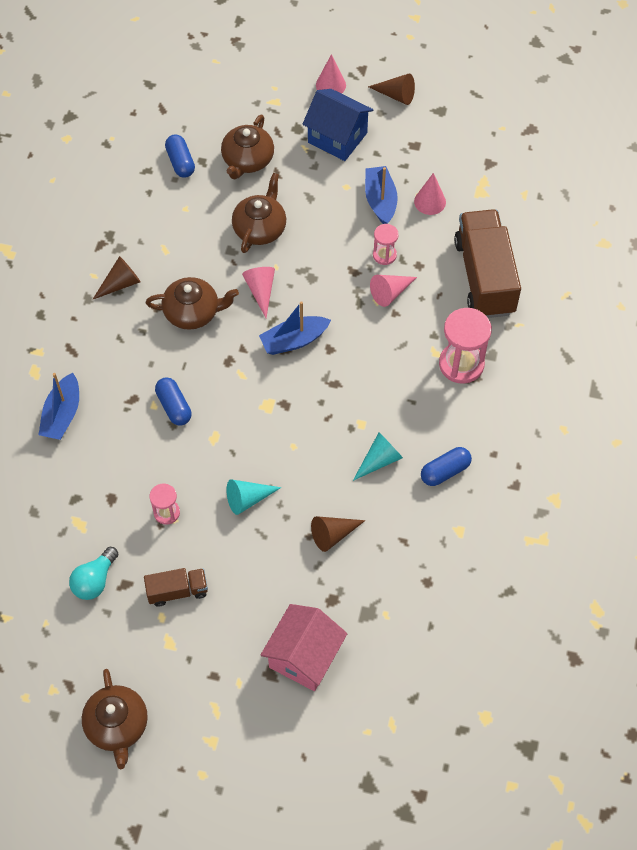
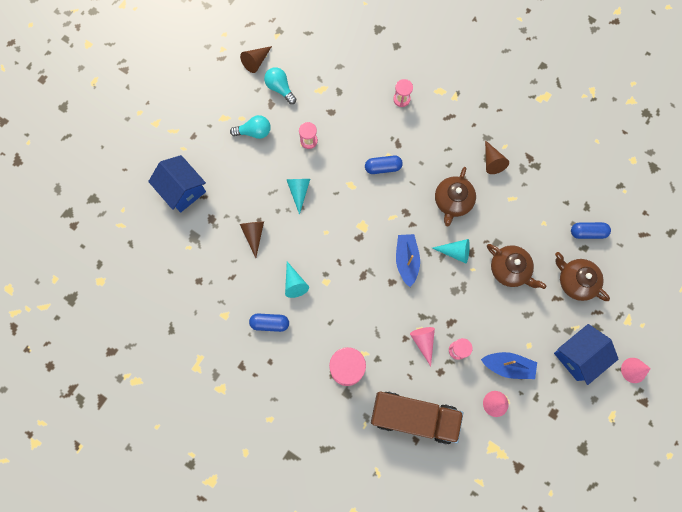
camera: 110 degrees right, 15 degrees up
(62, 415) = (401, 99): blue boat -> pink hourglass
(117, 725) = (187, 76): brown teapot -> none
(177, 591) = (254, 132): brown truck -> turquoise light bulb
(261, 291) = (455, 252): pink cone -> turquoise cone
(304, 656) = (183, 190): pink house -> blue house
(396, 95) = (609, 419): brown cone -> brown cone (256, 61)
(445, 471) = (270, 323): blue capsule -> blue capsule turned 75 degrees counterclockwise

